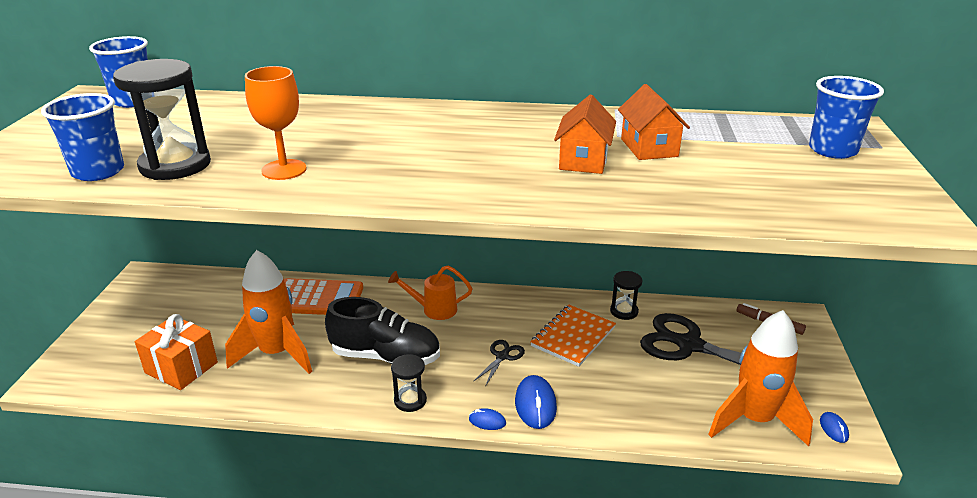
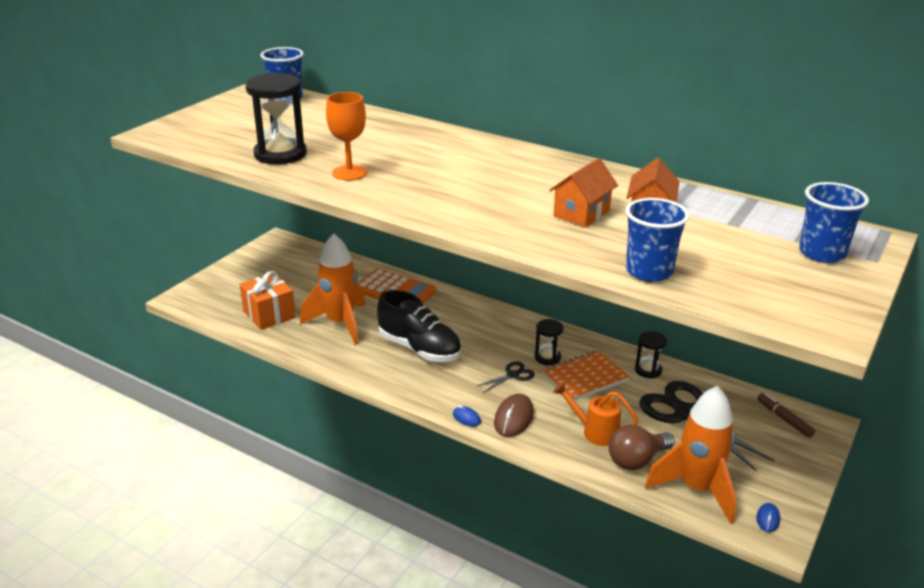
camera: 25 degrees right, 0 degrees up
(98, 171) = (229, 149): blue cup -> blue cup (649, 271)
(410, 400) = (417, 385): black hourglass -> black hourglass (547, 357)
(434, 309) = (482, 324): orange watering can -> orange watering can (595, 432)
(535, 405) = (513, 418): blue mouse -> brown mouse
(681, 409) = (636, 460): none -> brown light bulb

